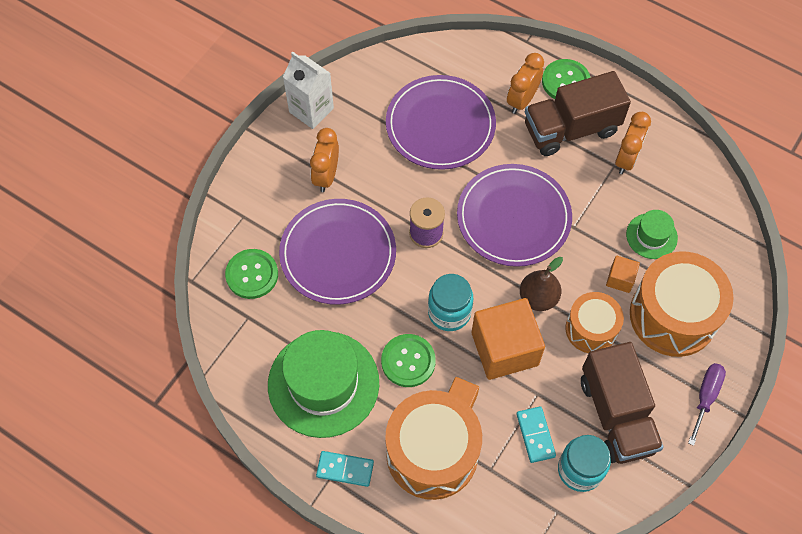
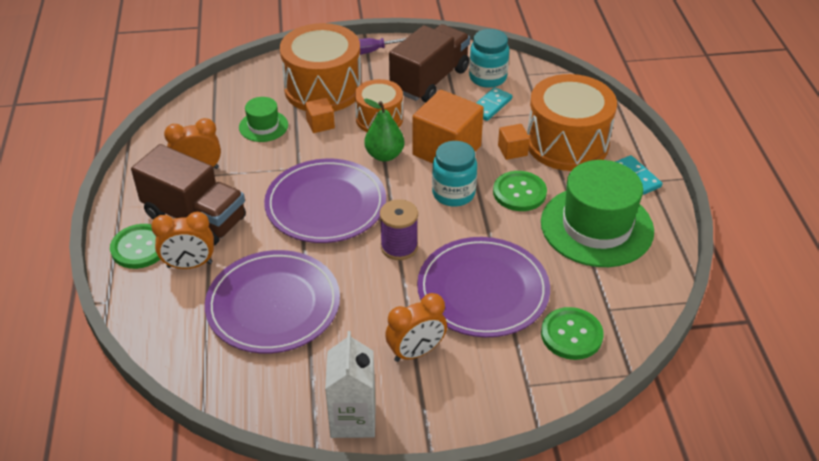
camera: 130 degrees left, 20 degrees down
(538, 298) = (384, 155): brown pear -> green pear

